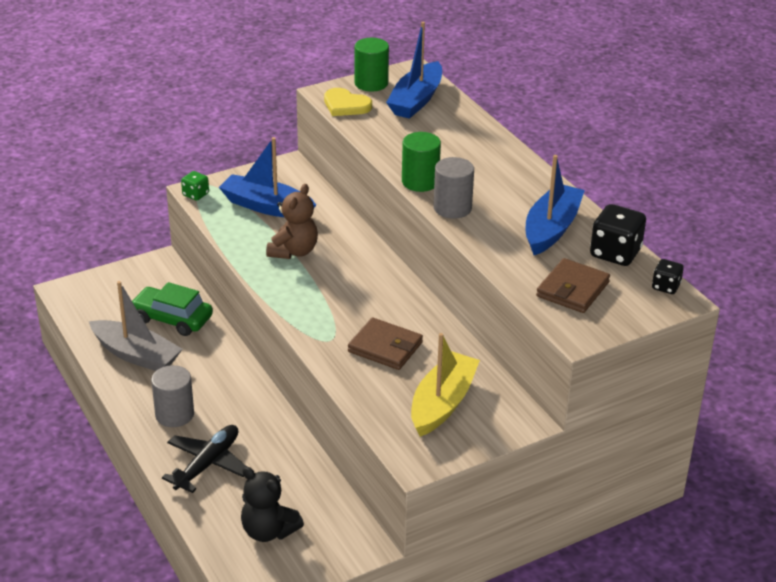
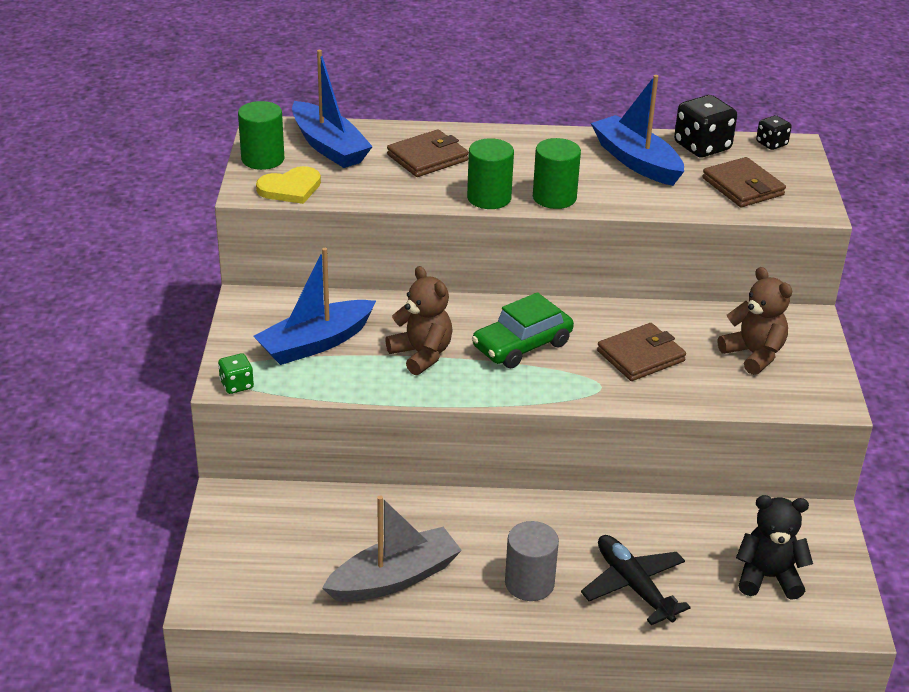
camera: 60 degrees left, 0 degrees up
(172, 319) = (349, 525): green car -> green car (522, 345)
(268, 531) = (768, 577): black teddy bear -> black teddy bear turned 150 degrees counterclockwise
(442, 403) = (753, 354): yellow boat -> brown teddy bear
(447, 141) = (427, 158): none -> brown wallet
(452, 208) = (554, 197): grey cylinder -> green cylinder

